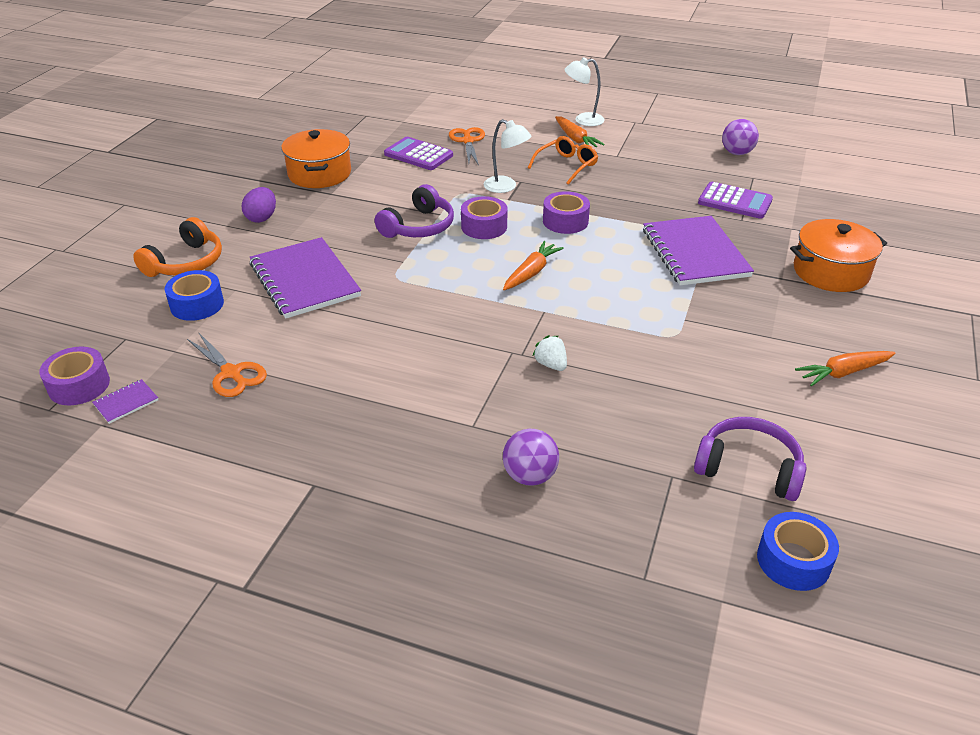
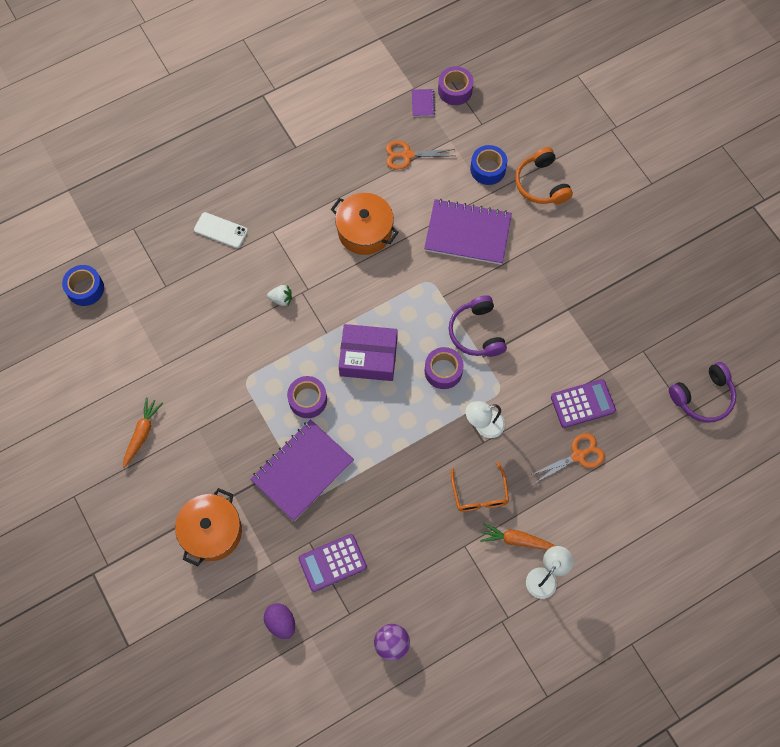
camera: 130 degrees right, 30 degrees up
(262, 218) = (566, 250): purple egg -> purple egg (281, 622)
(319, 174) = (604, 319): orange pot -> orange pot (364, 231)
(468, 141) = (578, 456): orange scissors -> orange scissors turned 60 degrees counterclockwise
(530, 476) = (221, 230): purple ball -> white phone
(531, 272) = (368, 357): orange carrot -> purple box
(565, 221) = (406, 426): purple tape -> purple tape (308, 400)
(695, 253) = (302, 470): purple notebook -> purple notebook turned 75 degrees counterclockwise
(748, 468) = (138, 321): purple headphones -> purple headphones (703, 397)

